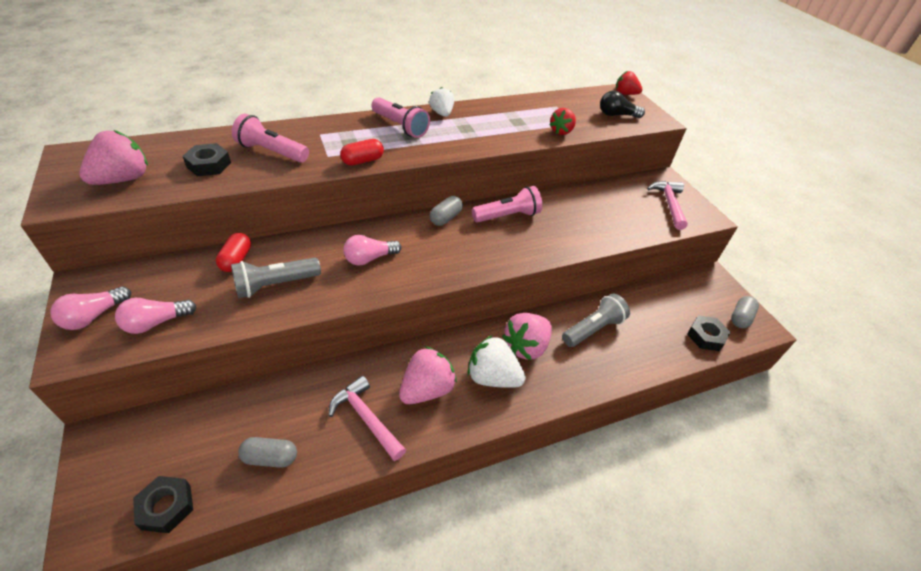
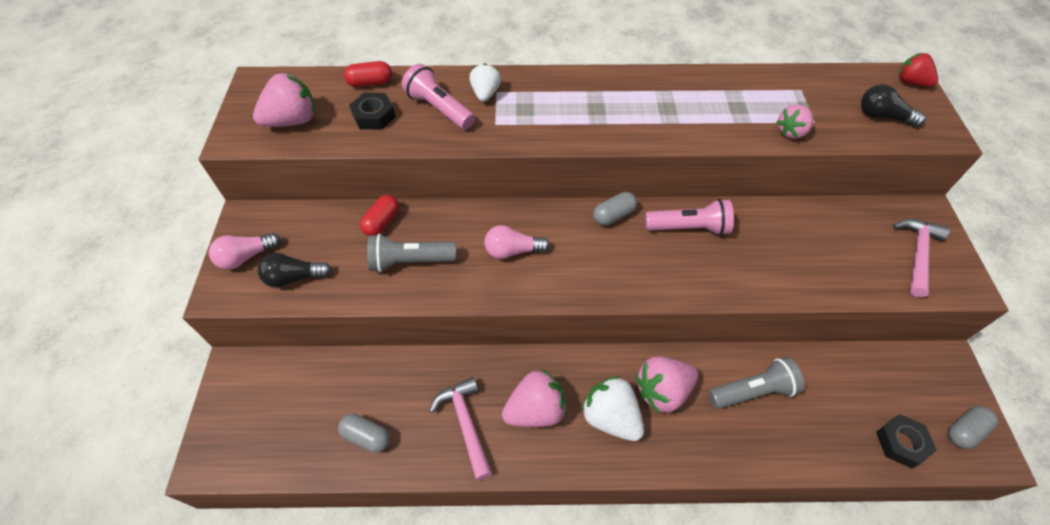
camera: 25 degrees right, 10 degrees up
(156, 323) = (294, 277): pink light bulb -> black light bulb
(166, 507) = (270, 455): black nut -> none
(362, 161) = (531, 137): red capsule -> red capsule (370, 83)
(400, 126) = (589, 94): pink flashlight -> none
(442, 113) = (645, 81): white strawberry -> white strawberry (485, 94)
(561, 131) = (791, 132): red strawberry -> pink strawberry

